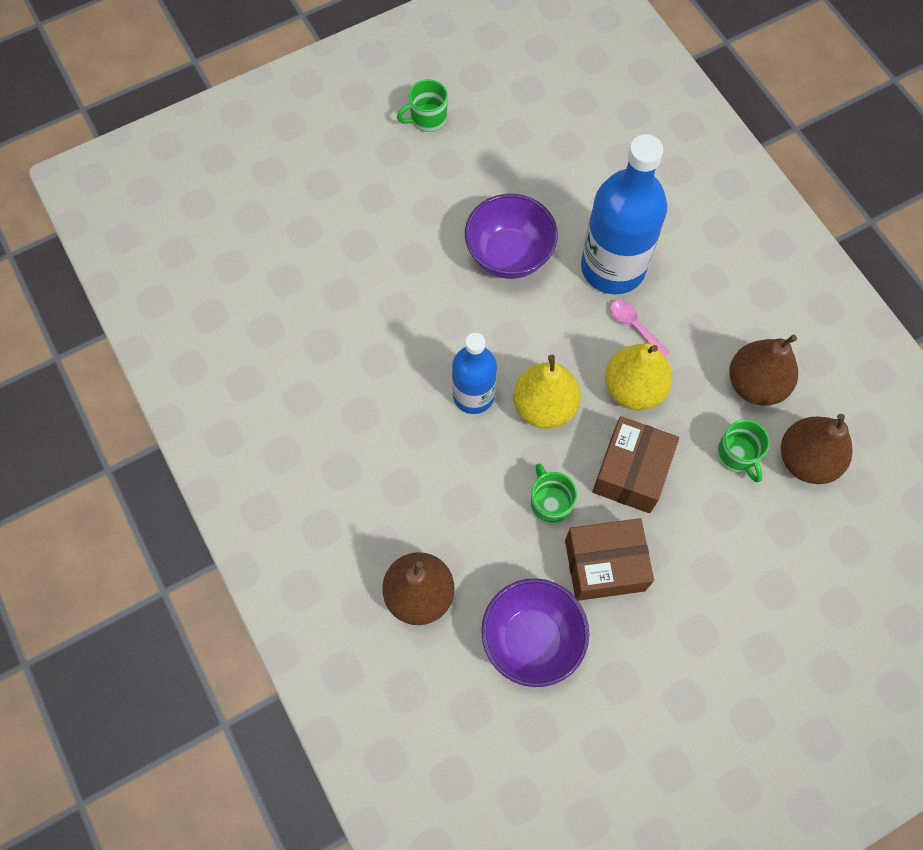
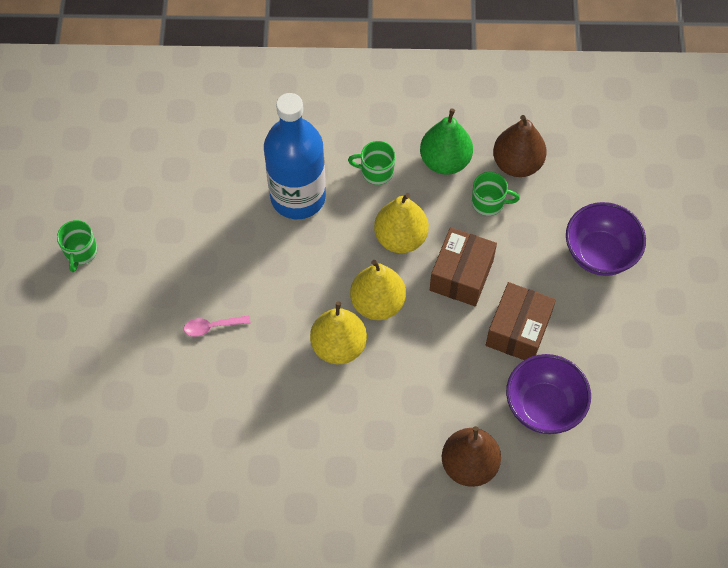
camera: 60 degrees left, 5 degrees down
(473, 395) = (339, 346): blue bottle -> yellow pear
(509, 255) = (240, 259): purple bowl -> purple bowl (599, 254)
(550, 503) = (453, 340): green mug -> green mug (376, 171)
(631, 472) = (461, 275): brown box -> brown box turned 60 degrees clockwise
(634, 326) = (353, 210): pink spoon -> pink spoon (212, 327)
(755, 384) = (445, 161): brown pear -> green pear

